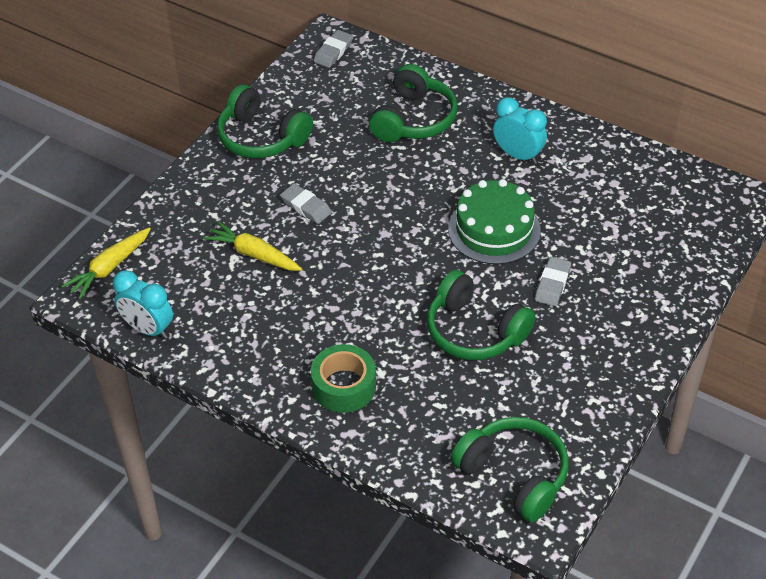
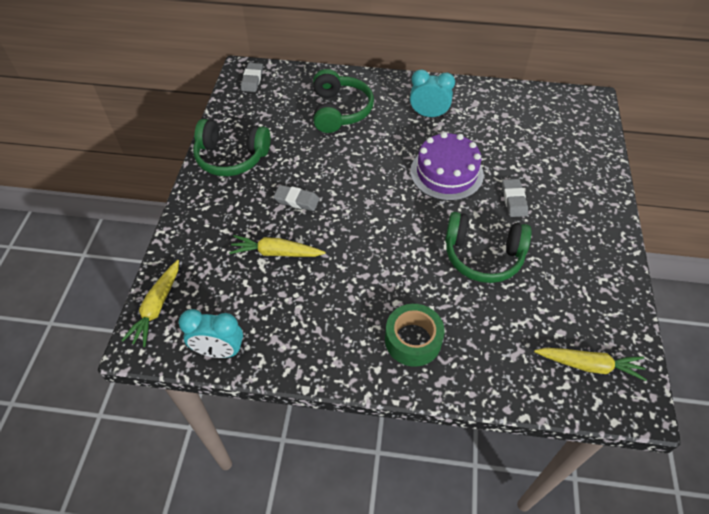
camera: 25 degrees left, 5 degrees up
(494, 229) = (446, 173): green cake -> purple cake
(514, 475) = (589, 365): green headphones -> yellow carrot

